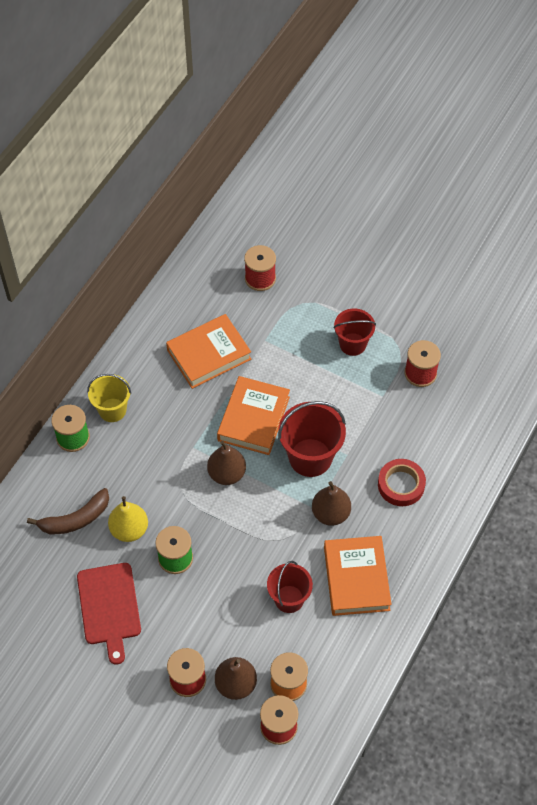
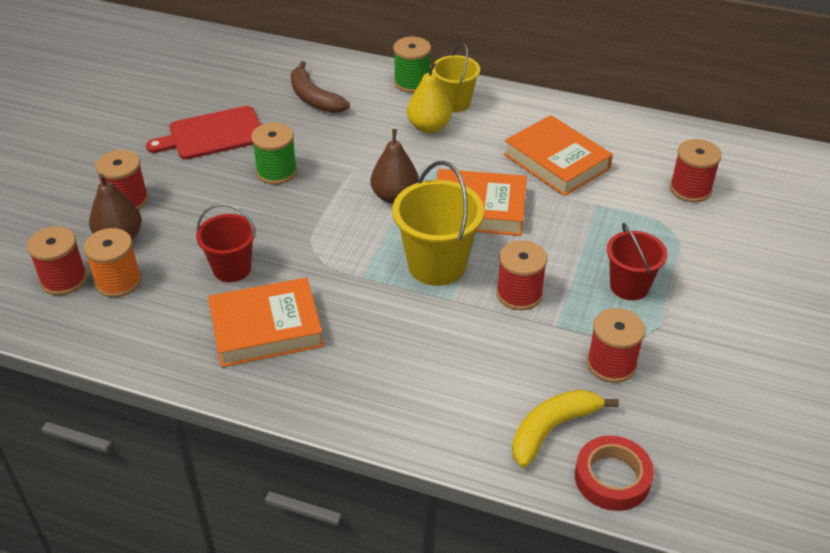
camera: 80 degrees right, 15 degrees down
(129, 529) = (307, 135): yellow pear -> yellow pear (429, 127)
(310, 457) = (437, 265): red bucket -> yellow bucket
(330, 513) = (358, 293): brown pear -> none
(349, 411) = (519, 294): none -> red spool
(401, 485) = (417, 360): red tape -> red tape (612, 478)
(468, 419) = (552, 429): none -> yellow banana

